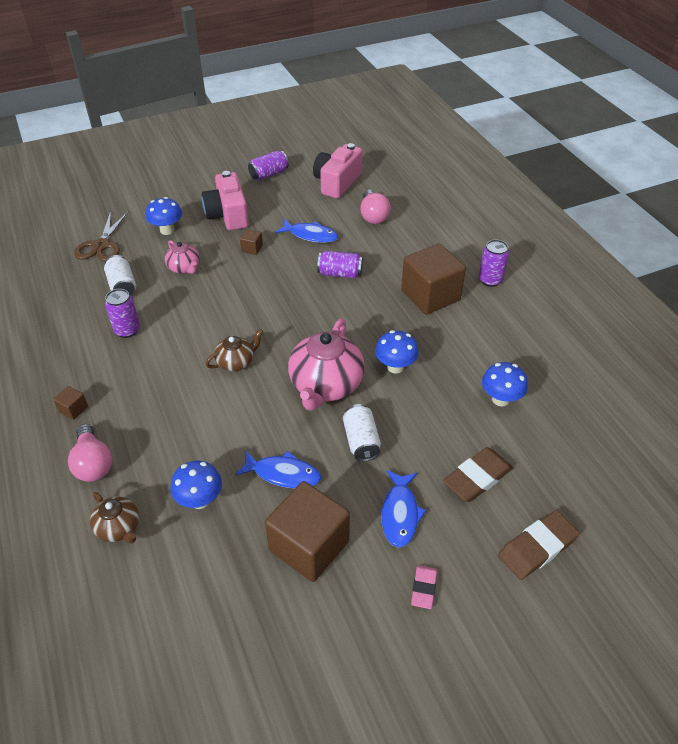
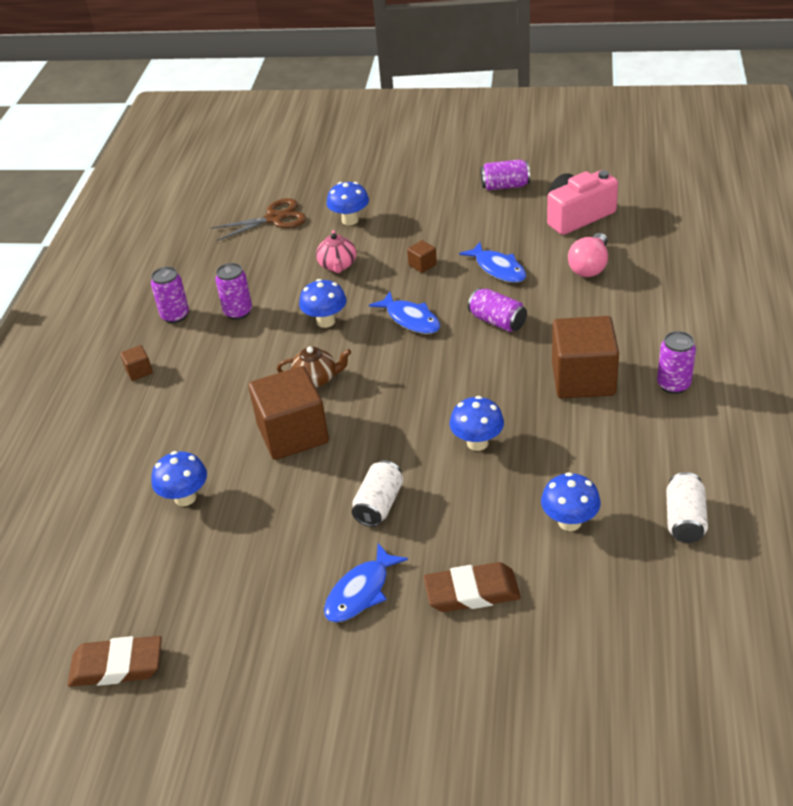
camera: 35 degrees right, 5 degrees down
(71, 351) = (175, 315): none -> purple can
(93, 463) = (120, 427): pink light bulb -> none
(101, 246) = (275, 218): brown scissors -> brown scissors turned 150 degrees counterclockwise
(119, 528) = (101, 493): brown teapot -> none
(122, 286) = (265, 266): white can -> white can (684, 519)
(208, 314) = (325, 321): none -> blue mushroom
(228, 215) = (425, 220): pink camera -> none
(283, 474) = (277, 505): blue fish -> blue fish (410, 319)
(309, 546) = (249, 582): brown cube -> brown cube (293, 434)
(325, 385) = (387, 435): pink teapot -> none
(423, 588) = (326, 672): pink eraser -> none
(537, 547) = (477, 689): brown eraser -> brown eraser (117, 666)

